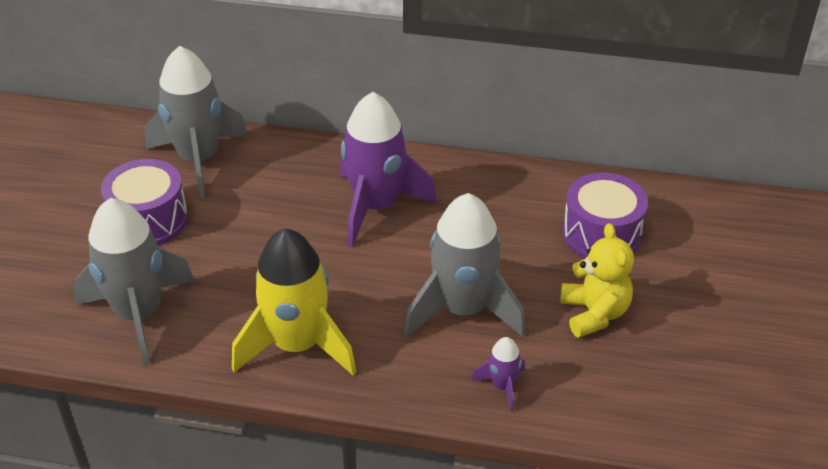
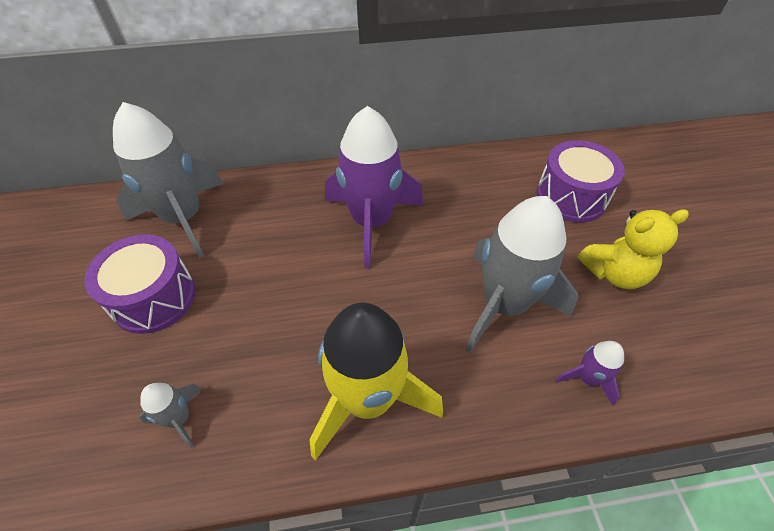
camera: 20 degrees left, 10 degrees up
(139, 314) = (179, 418): grey rocket -> grey rocket, size x0.45
(594, 313) = (614, 273): yellow teddy bear -> yellow teddy bear turned 105 degrees clockwise

